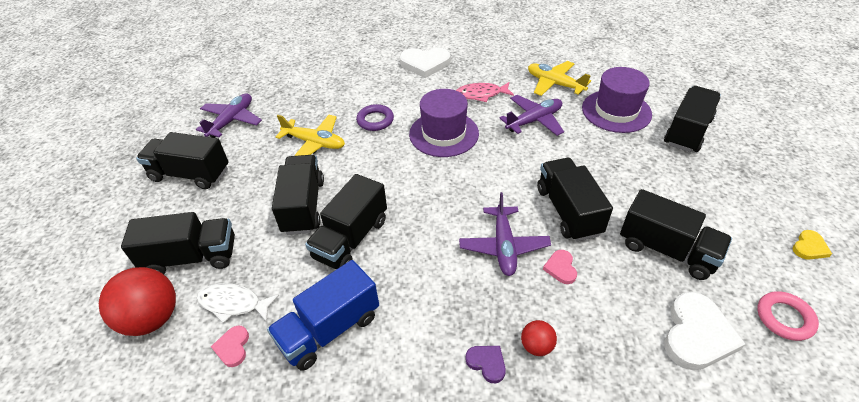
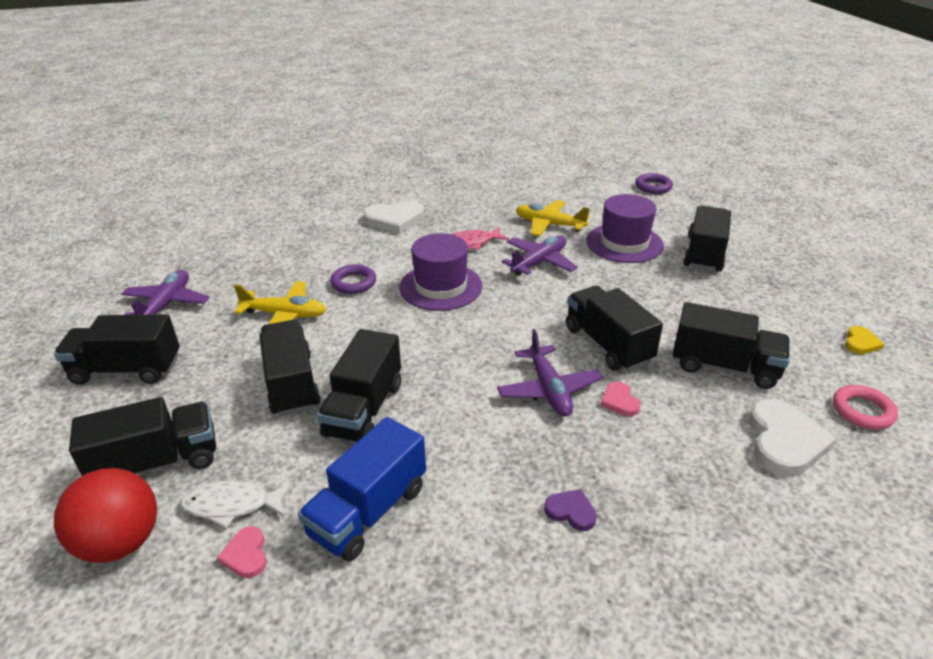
camera: 15 degrees left, 10 degrees down
(536, 346) = (621, 483): red ball -> none
(662, 55) = (653, 187): none -> purple ring

